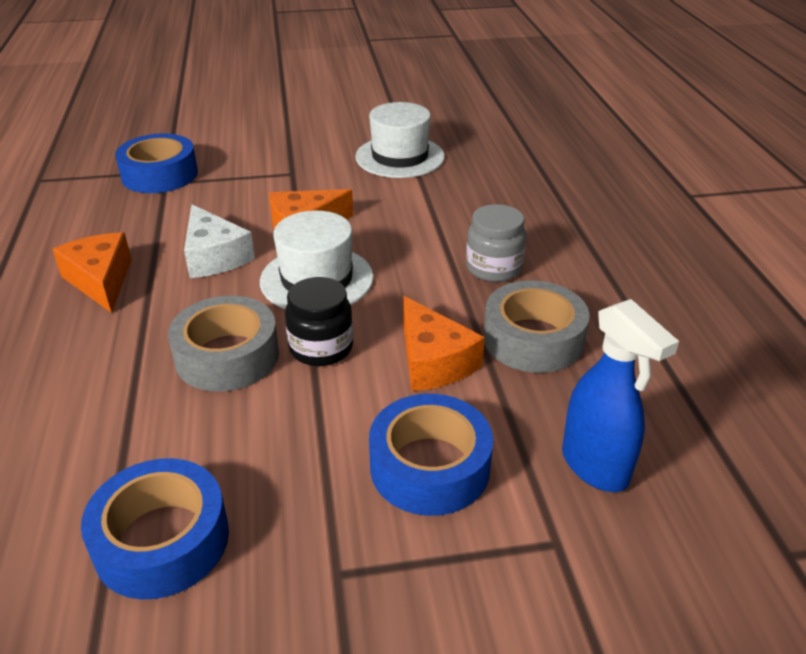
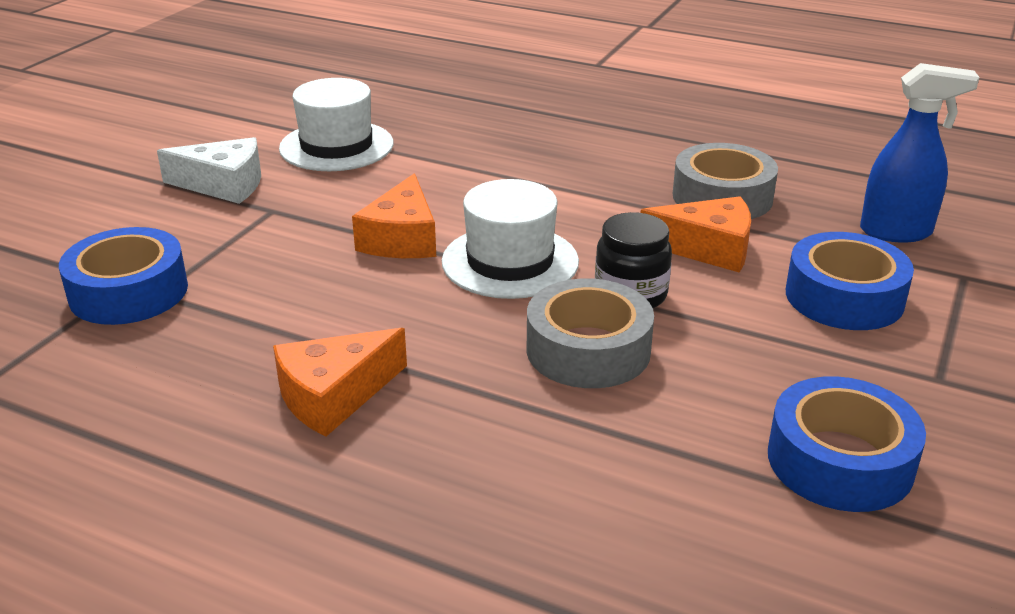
camera: 55 degrees left, 5 degrees down
(101, 280) = (334, 396): orange cheese -> orange cheese turned 45 degrees counterclockwise
(214, 256) = (385, 306): white cheese -> white cheese (224, 185)
(493, 268) = (601, 175): grey jar -> none

